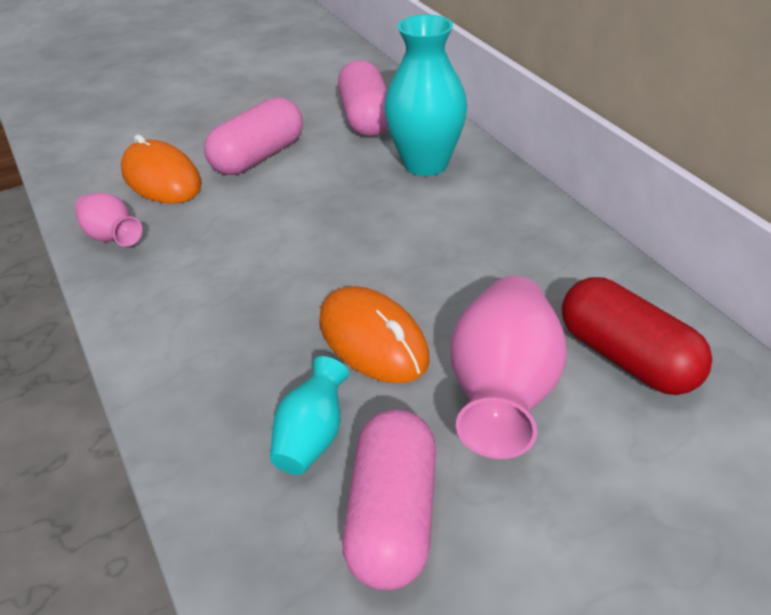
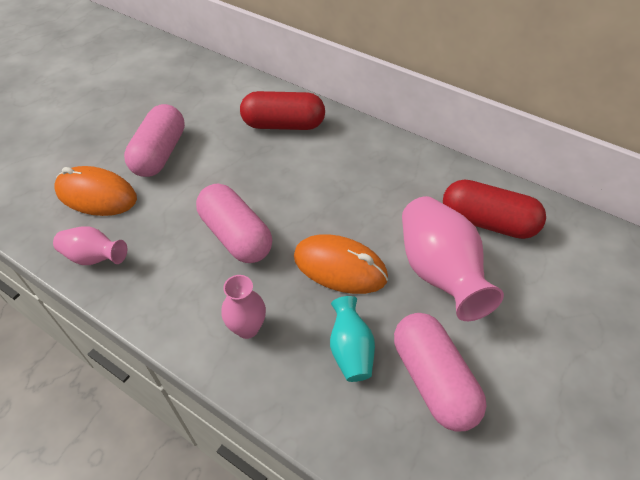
camera: 30 degrees left, 10 degrees up
(210, 365) = (247, 328): none -> pink vase
(366, 118) = (217, 100): pink capsule -> pink capsule (236, 236)
(425, 164) = (283, 125): turquoise vase -> red capsule

